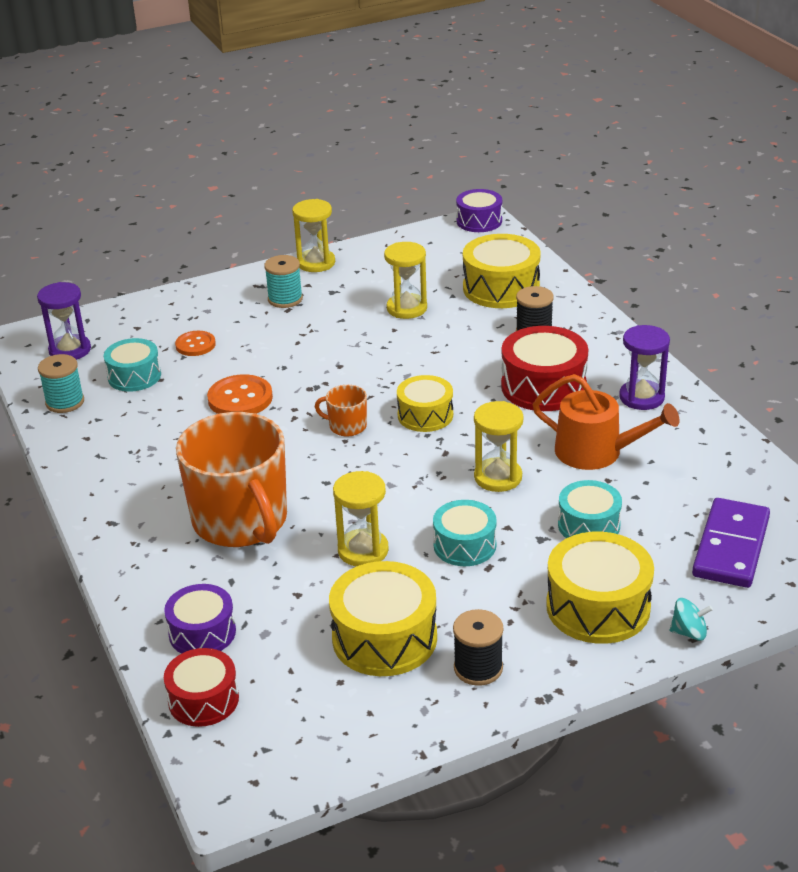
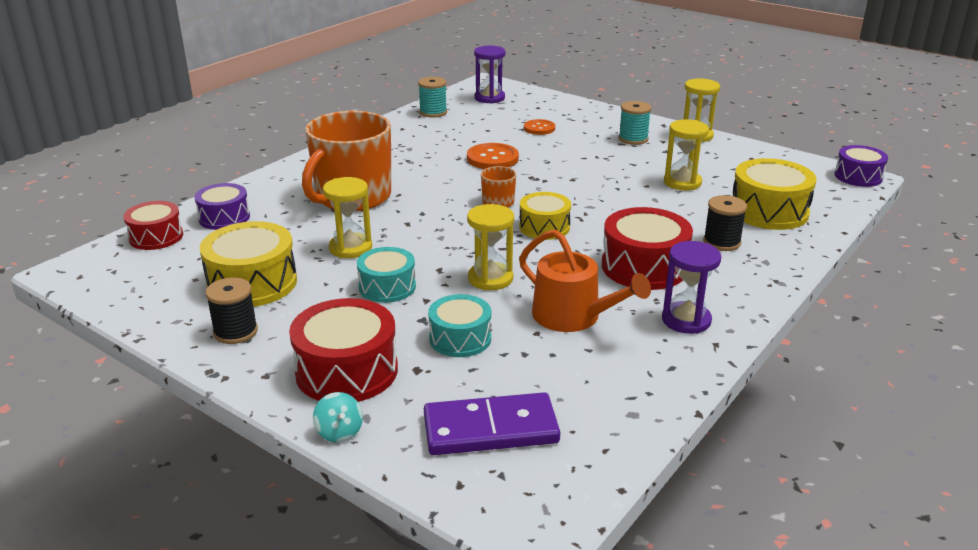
camera: 60 degrees right, 5 degrees down
(134, 376) = (482, 122): turquoise drum -> none
(596, 452) = (573, 316): orange watering can -> orange watering can turned 45 degrees counterclockwise
(598, 607) = (347, 371): yellow drum -> red drum

